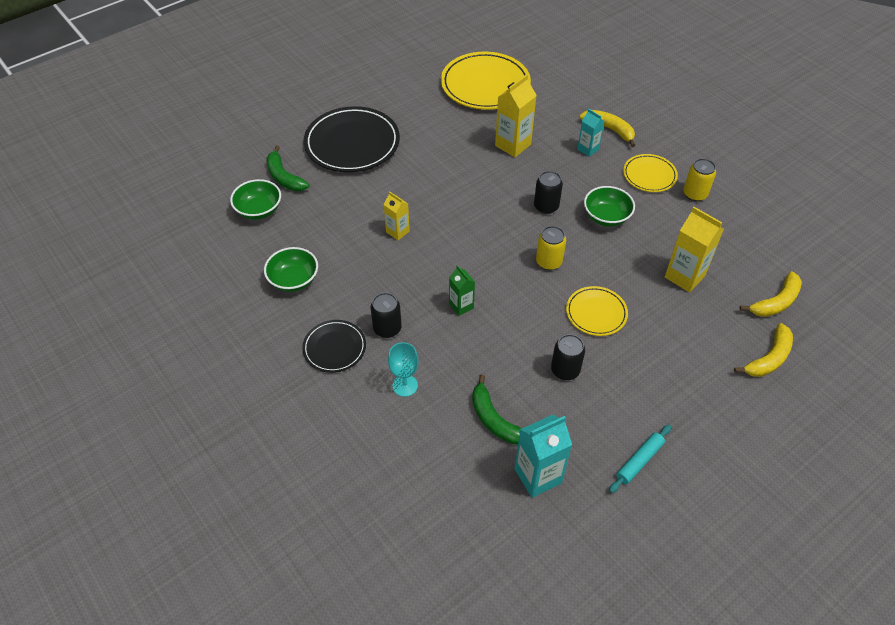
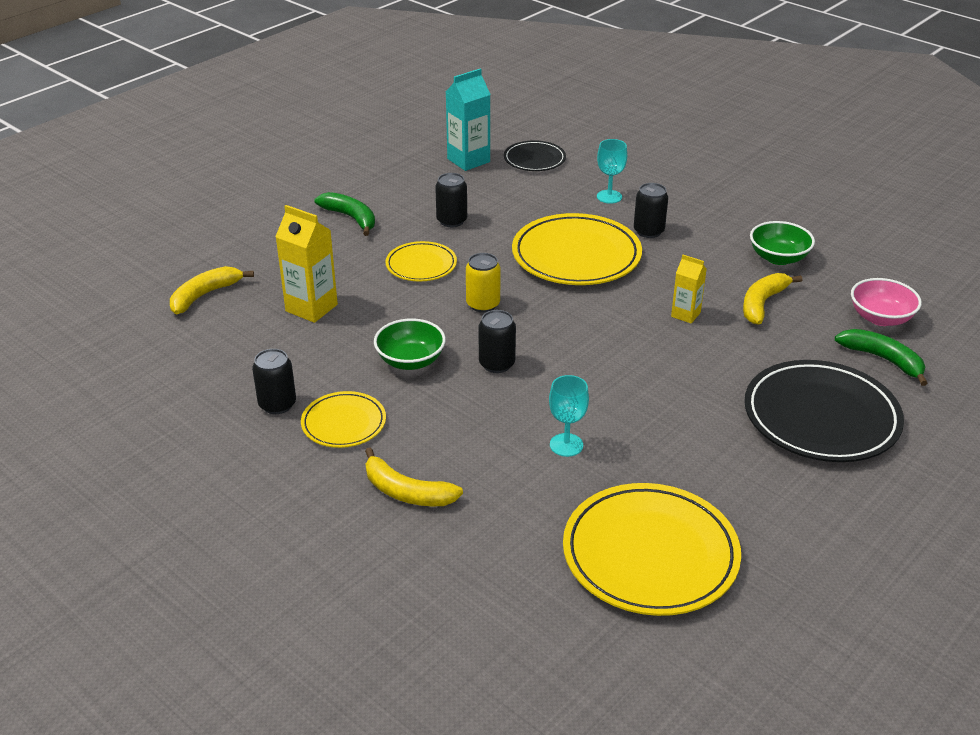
camera: 170 degrees right, 15 degrees down
(259, 210) = (880, 318): green bowl -> pink bowl
(334, 348) = (694, 213): black plate -> black plate (534, 159)
(461, 306) = (576, 256): green carton -> yellow plate
(494, 419) = (515, 185): green banana -> green banana (351, 218)
(513, 145) = (566, 445): yellow carton -> turquoise goblet
(588, 149) = (442, 452): turquoise carton -> none
(639, 461) = (378, 175): turquoise rolling pin -> none
(695, 194) = (277, 404): yellow can -> black can
(768, 358) = (232, 249): yellow banana -> yellow banana (763, 303)

